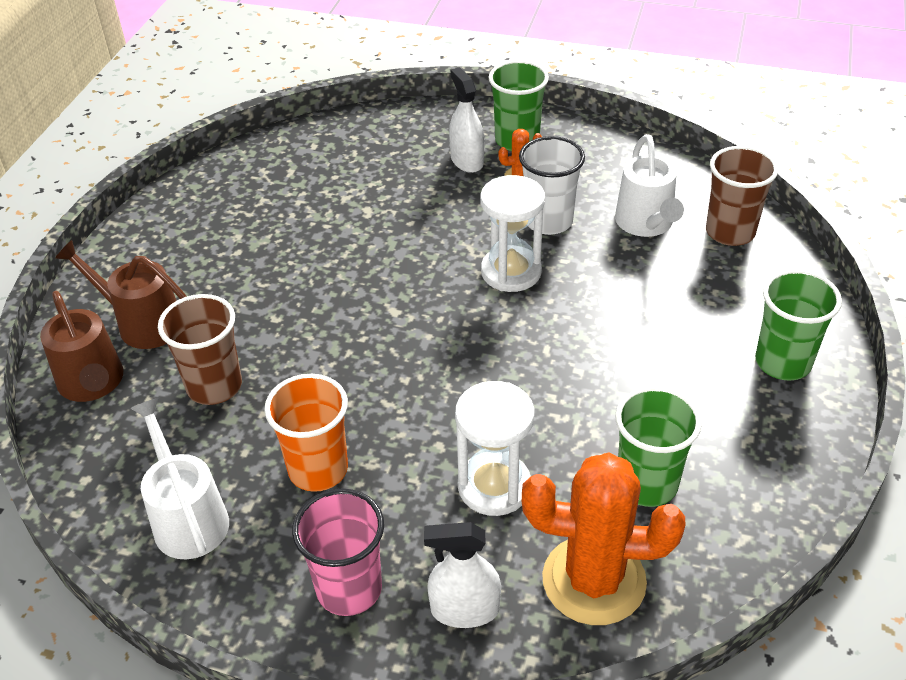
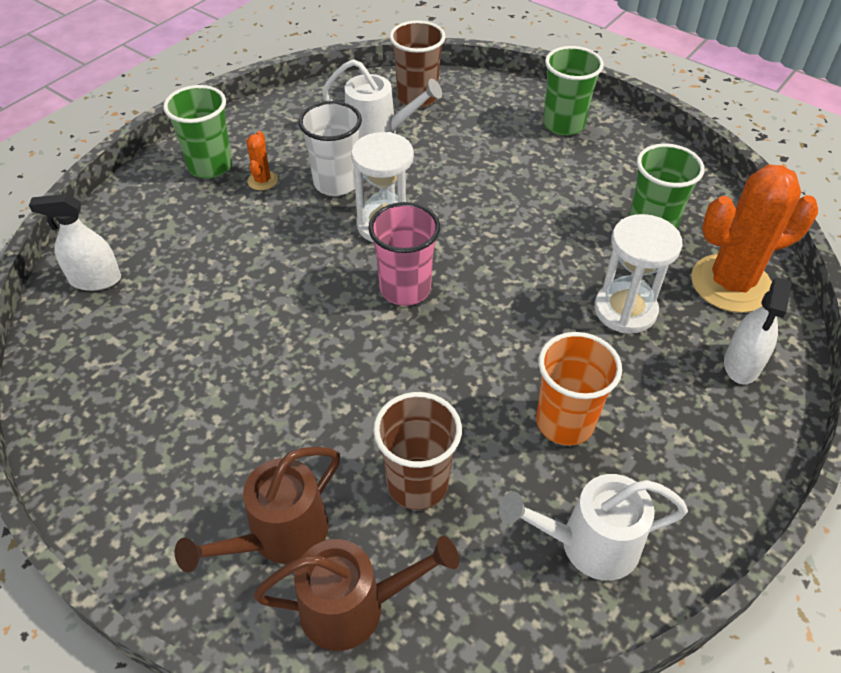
camera: 70 degrees left, 5 degrees up
(349, 588) = (705, 433): pink cup -> pink cup (405, 289)
(467, 161) = (211, 206): white spray bottle -> white spray bottle (95, 279)
(594, 580) = (731, 284): orange cactus -> orange cactus turned 45 degrees clockwise

